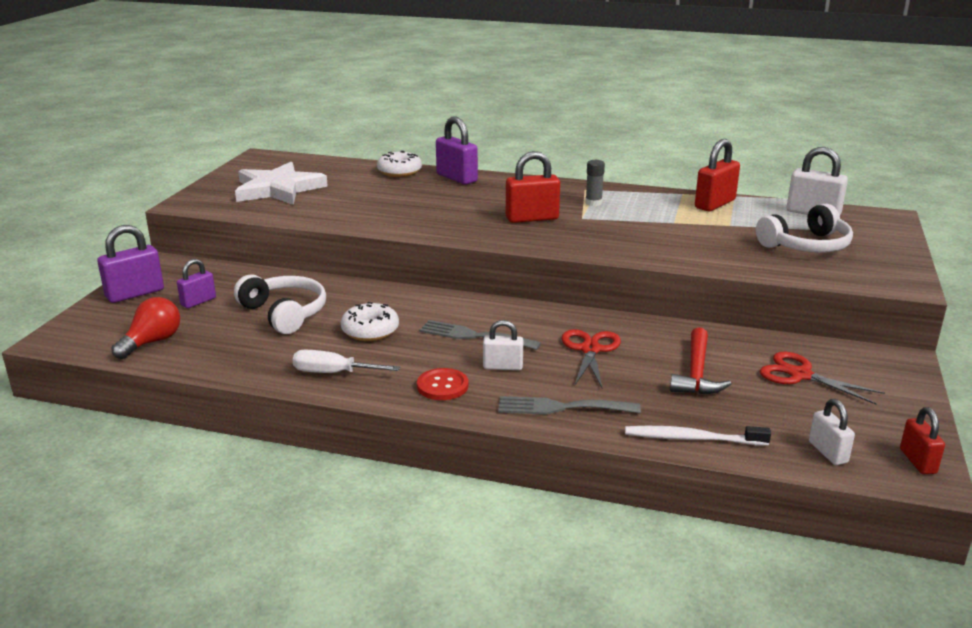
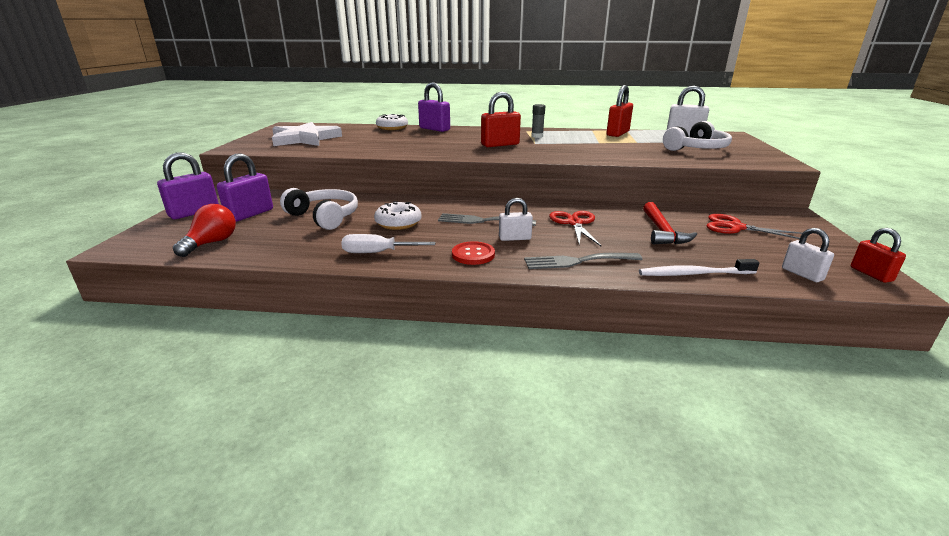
camera: 10 degrees left, 0 degrees up
(198, 302) = (250, 214): purple padlock -> purple padlock, size x1.61

